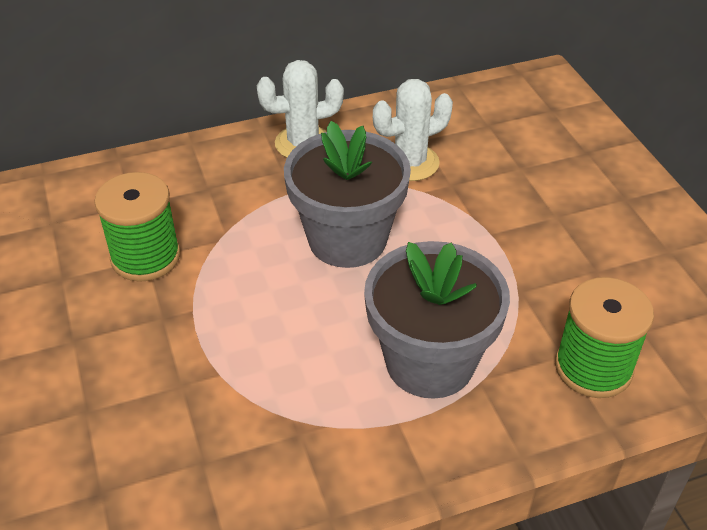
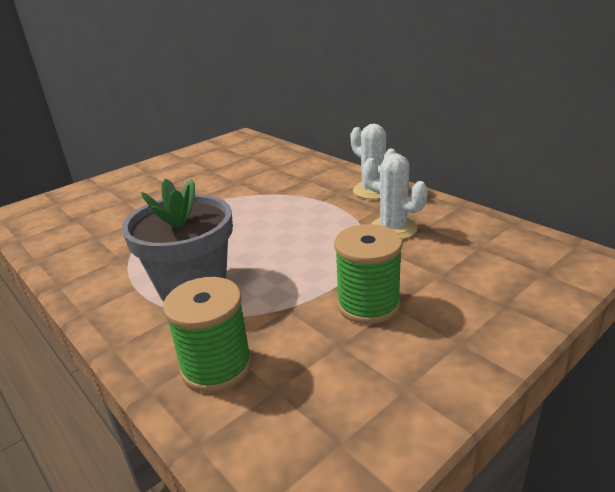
camera: 70 degrees right, 15 degrees down
(145, 257) = (237, 181): green spool -> green spool (368, 304)
(347, 239) = (292, 228): grey flower pot -> none

